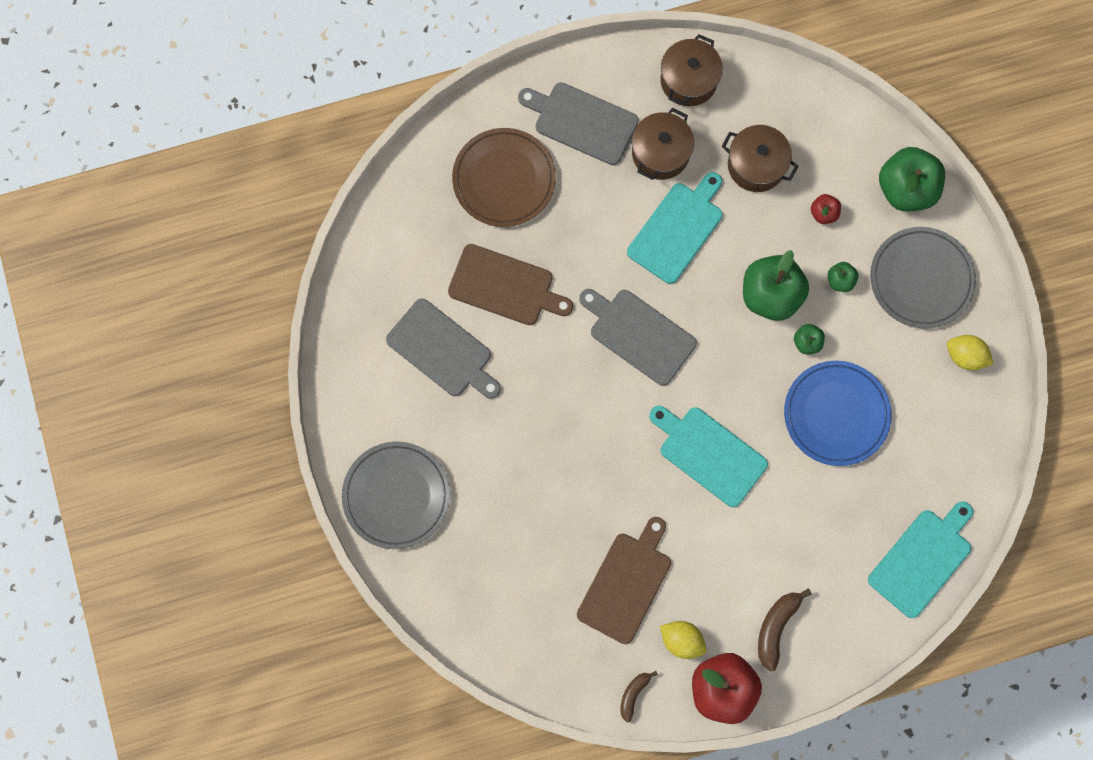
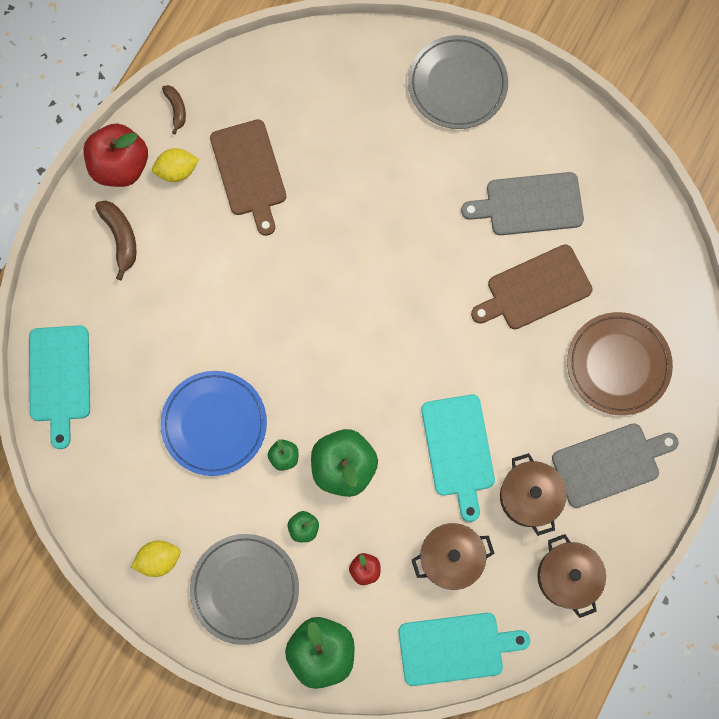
camera: 135 degrees right, 0 degrees up
(639, 334) = (408, 346): grey cutting board -> none
(709, 453) = (277, 310): turquoise cutting board -> turquoise cutting board (456, 648)

